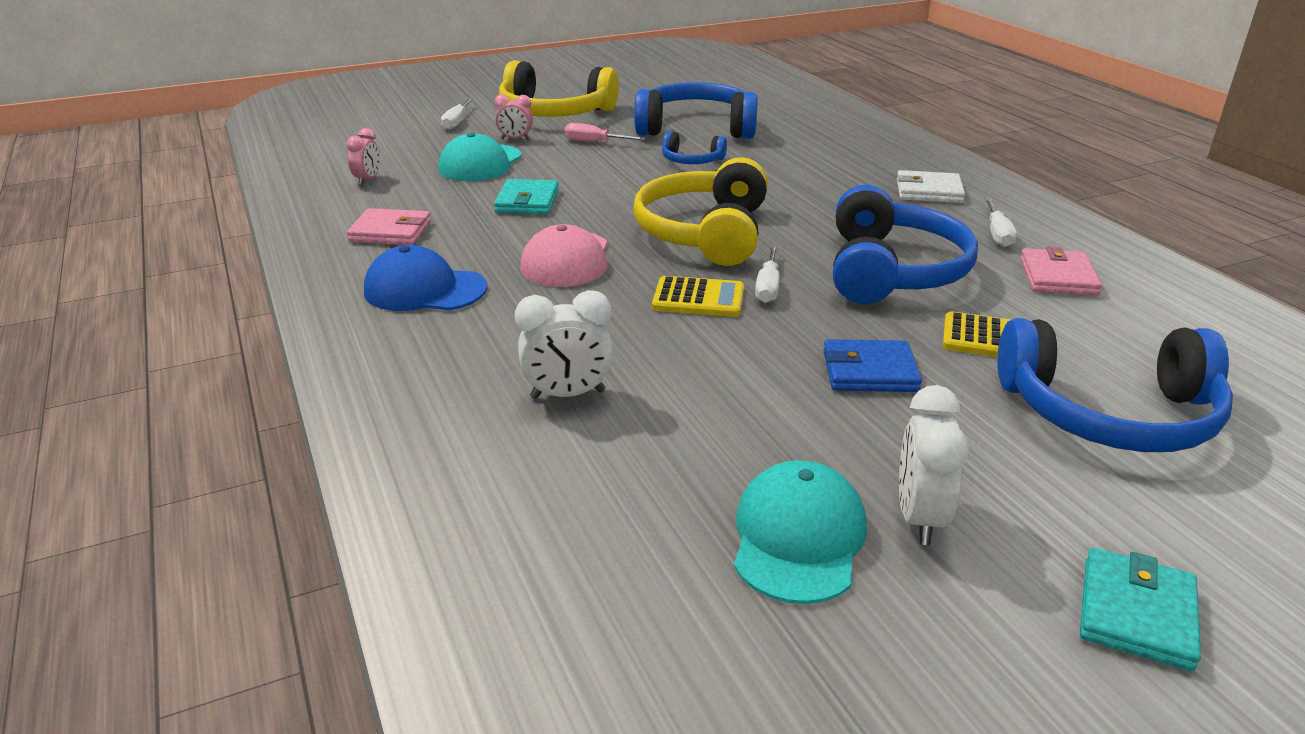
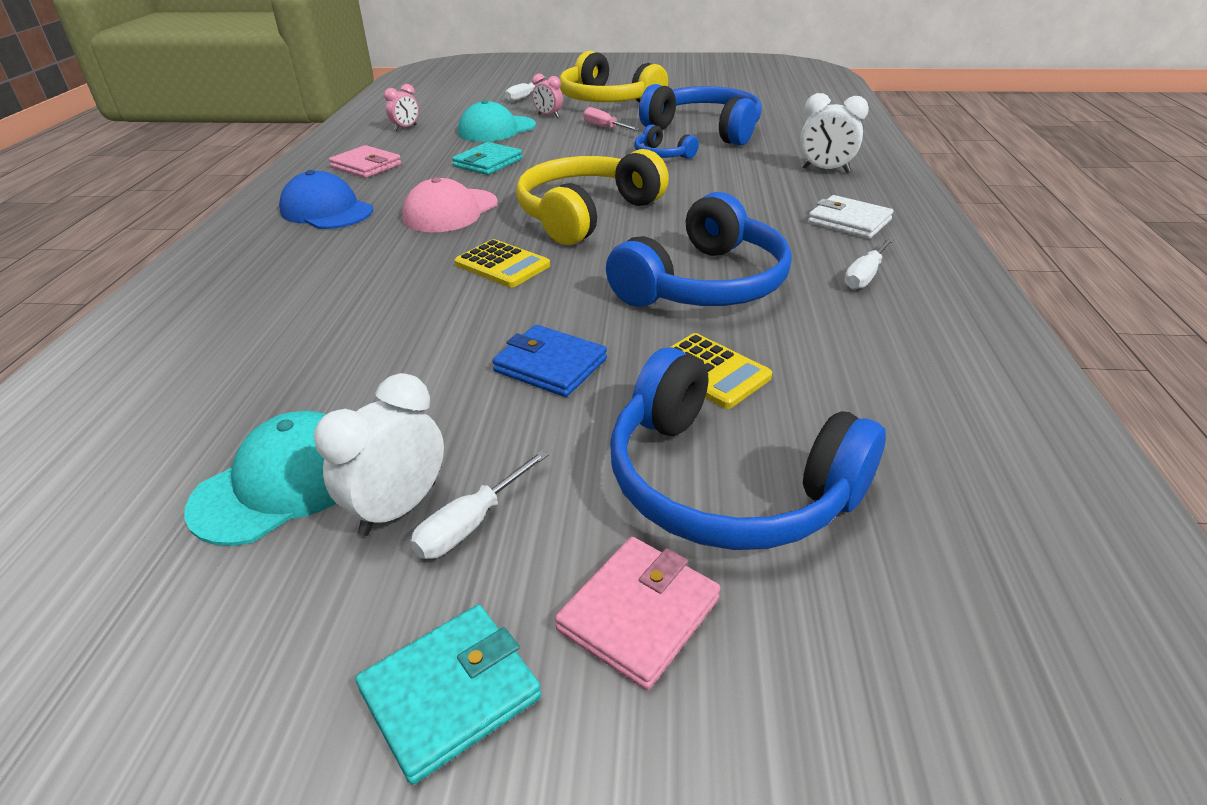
camera: 30 degrees right, 5 degrees up
(568, 395) = (300, 311): white clock -> white clock (825, 170)
(768, 287) = (572, 270): white screwdriver -> white screwdriver (470, 524)
(1057, 277) = (872, 332): pink wallet -> pink wallet (638, 614)

